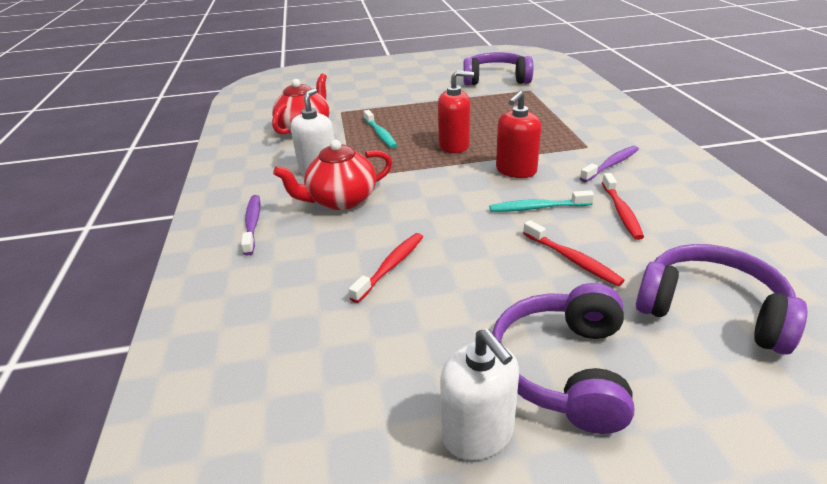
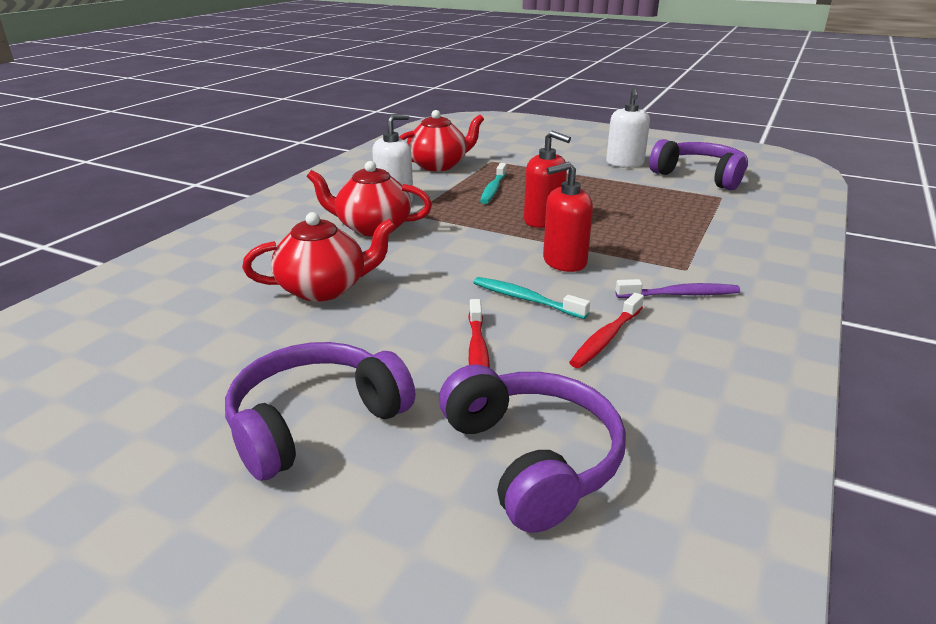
camera: 35 degrees right, 5 degrees down
(252, 224) = (285, 220): purple toothbrush -> none
(391, 266) = (324, 289): red toothbrush -> red teapot
(478, 433) = (183, 423): white soap dispenser -> white soap dispenser (624, 163)

